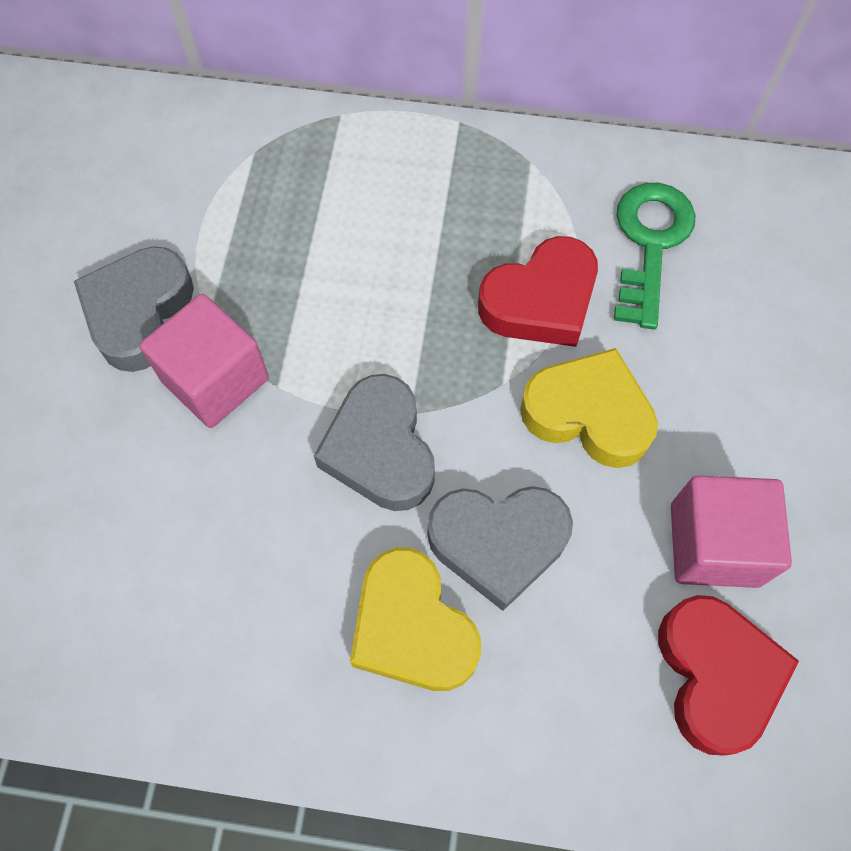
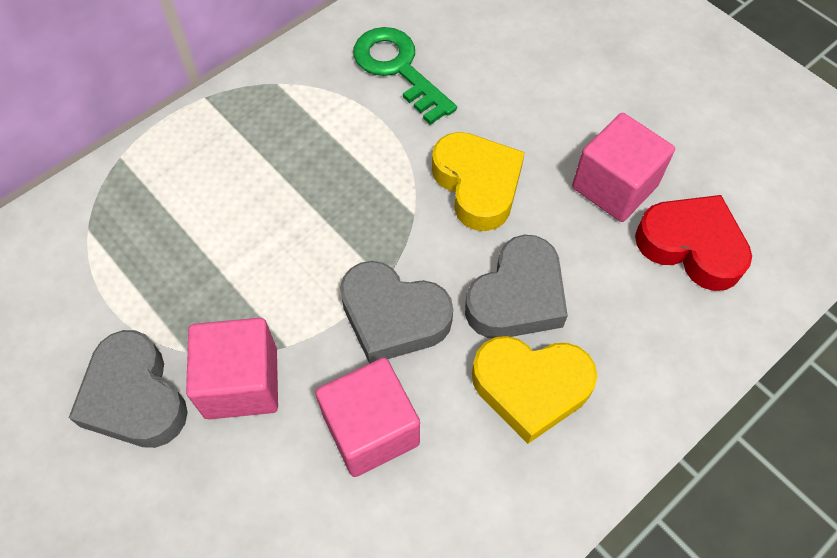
camera: 50 degrees left, 5 degrees down
(256, 517) = (371, 429): none -> pink cube
(540, 301) = (378, 151): red heart -> none
(588, 414) = (477, 185): yellow heart -> yellow heart turned 90 degrees clockwise

